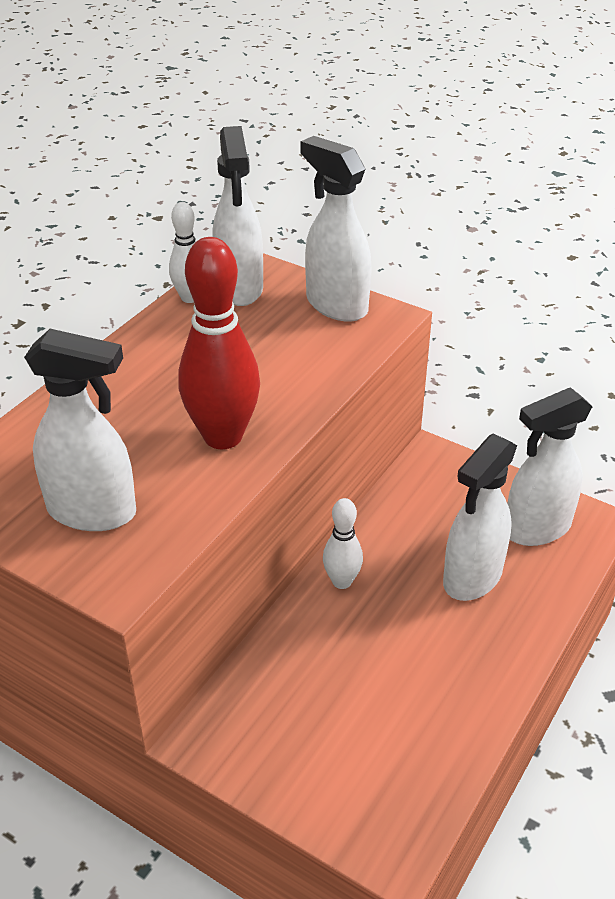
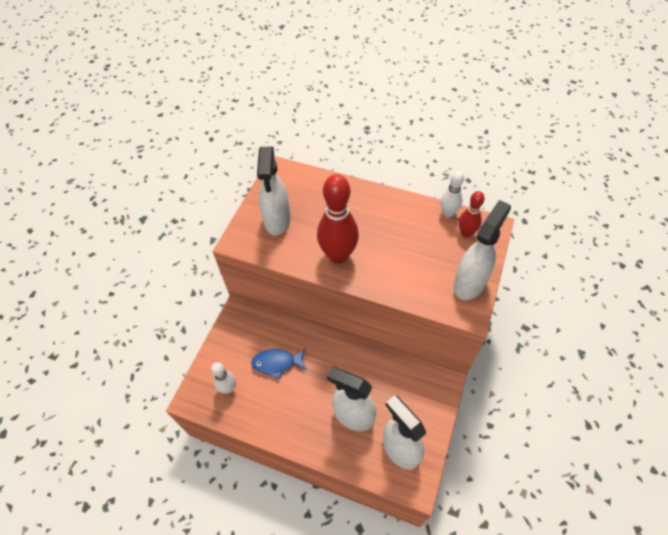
camera: 80 degrees right, 15 degrees up
(239, 289) = (466, 233): white spray bottle -> red bowling pin
(342, 581) = (335, 351): white bowling pin -> white bowling pin (228, 388)
(344, 679) = (277, 363): none -> blue fish

